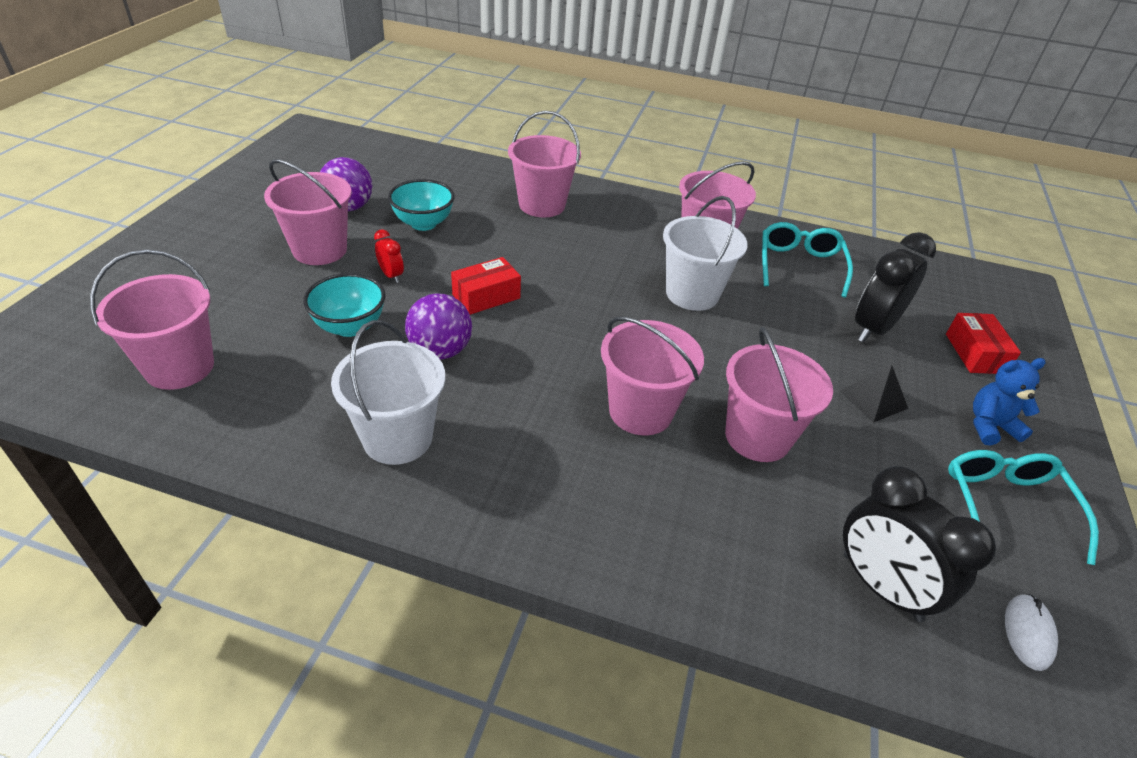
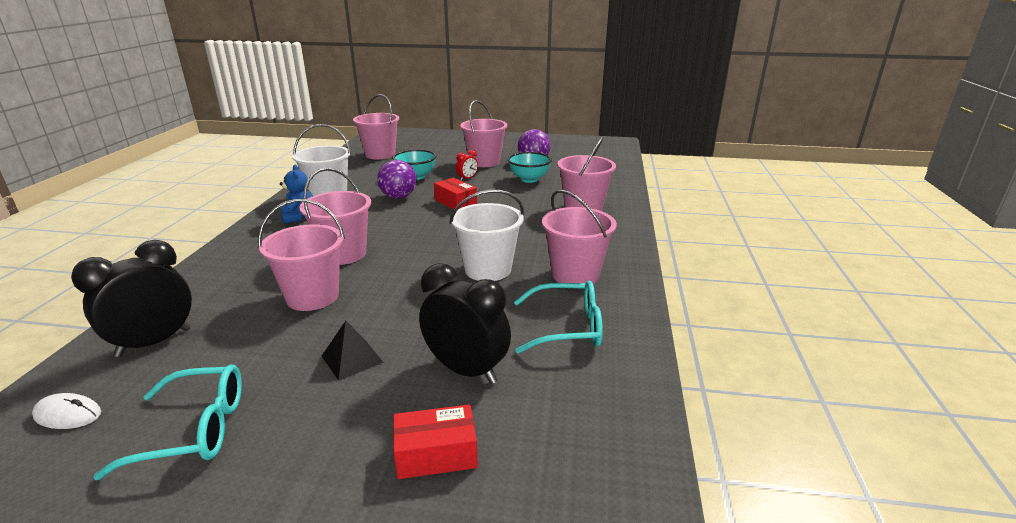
camera: 85 degrees right, 15 degrees down
(990, 426) = (304, 441): blue teddy bear -> blue teddy bear (299, 217)

